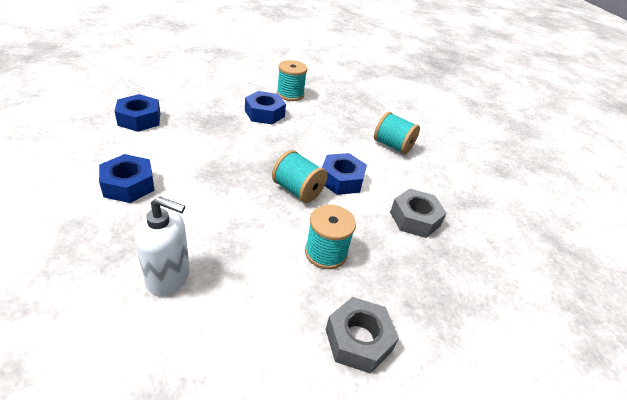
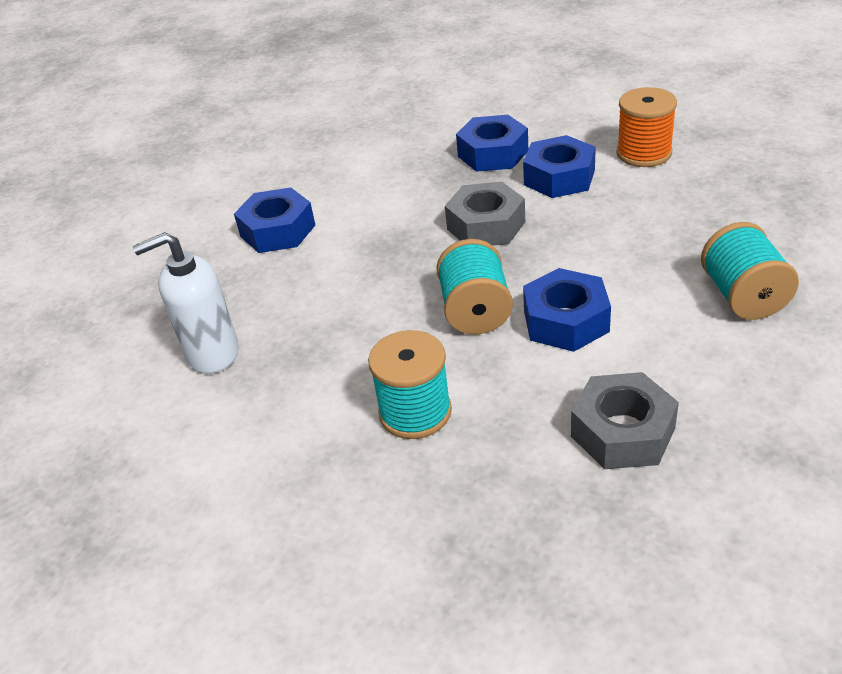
camera: 55 degrees right, 0 degrees up
(139, 119) = (373, 146): blue nut -> blue nut (492, 153)
(168, 277) = (212, 353): white soap dispenser -> white soap dispenser turned 105 degrees clockwise
(290, 94) = (644, 153): turquoise spool -> orange spool
(358, 340) = (328, 538): grey nut -> grey nut (486, 226)

